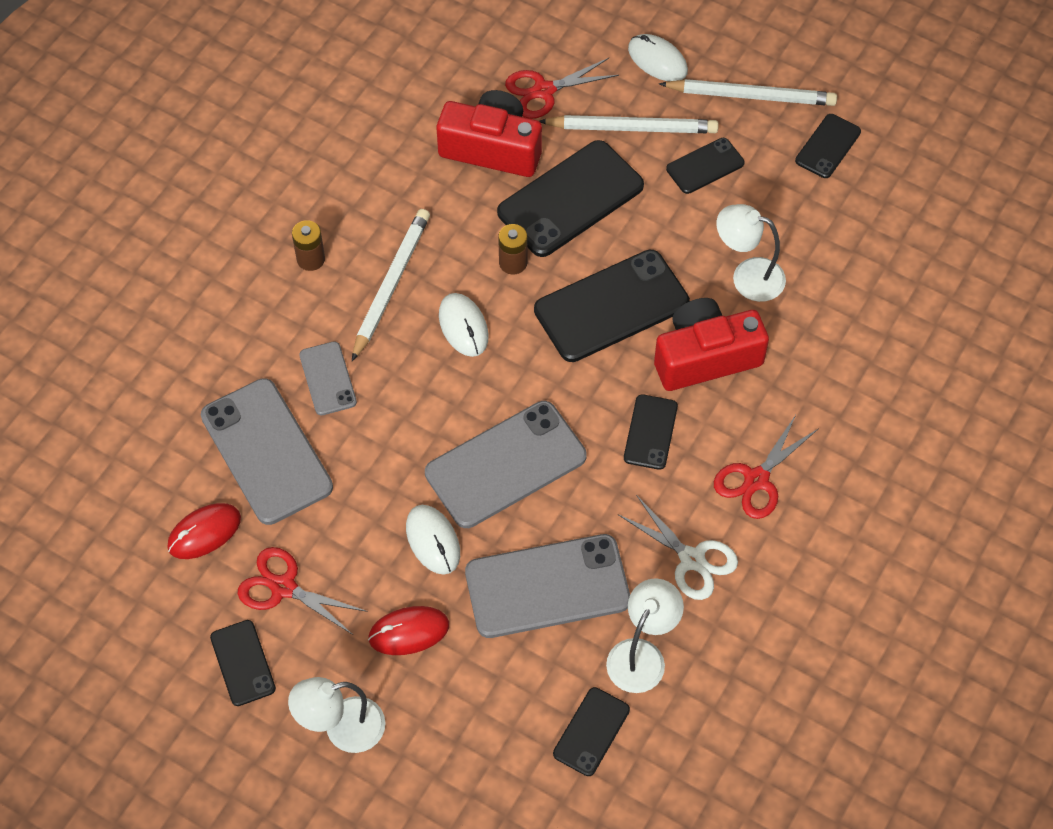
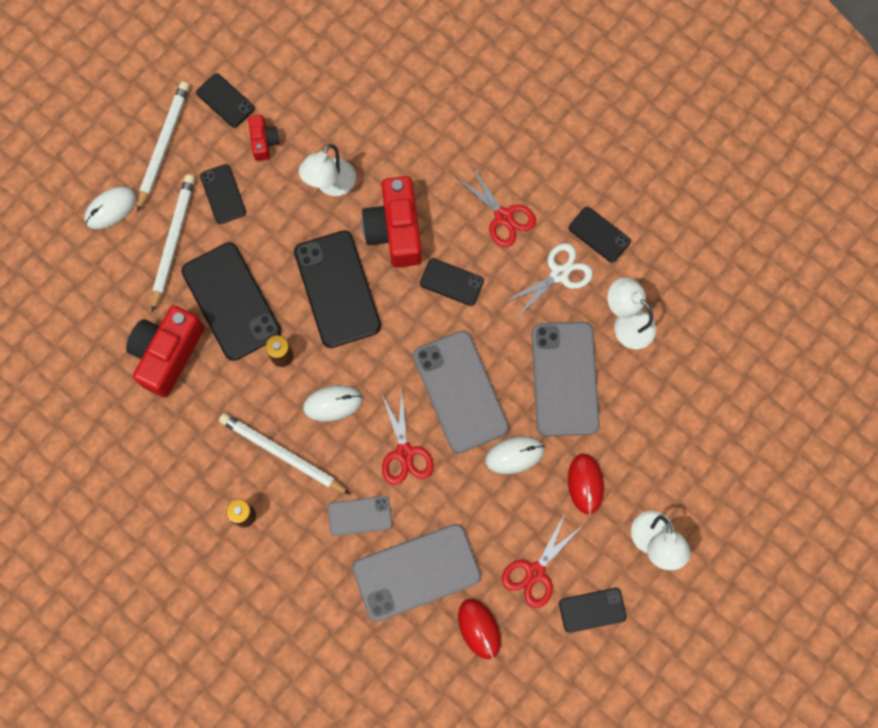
camera: 80 degrees left, 15 degrees up
(544, 91) = (119, 303): red scissors -> red scissors (404, 453)
(591, 732) = (679, 368): black phone -> black phone (599, 234)
(785, 195) = (264, 141): none -> red camera

